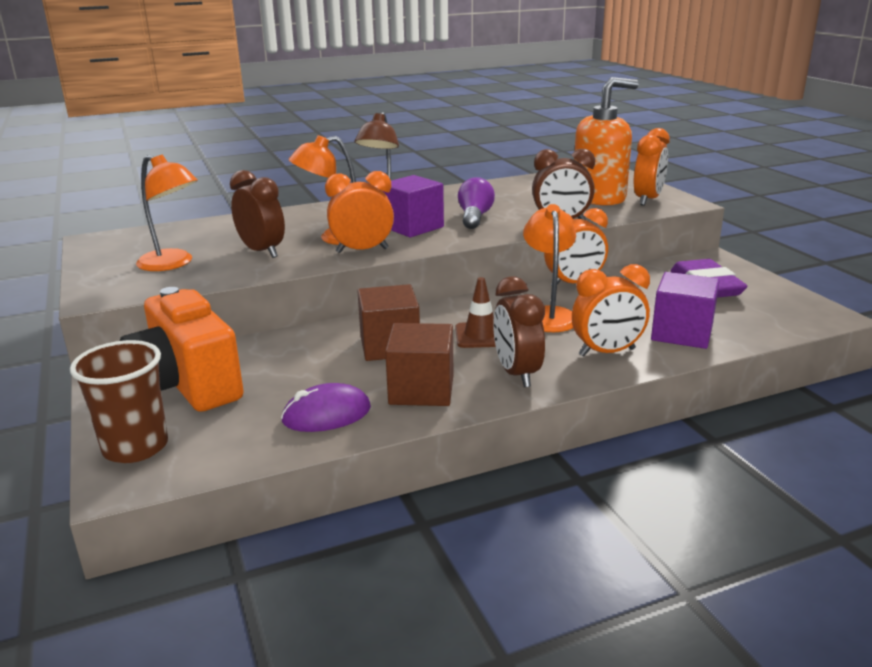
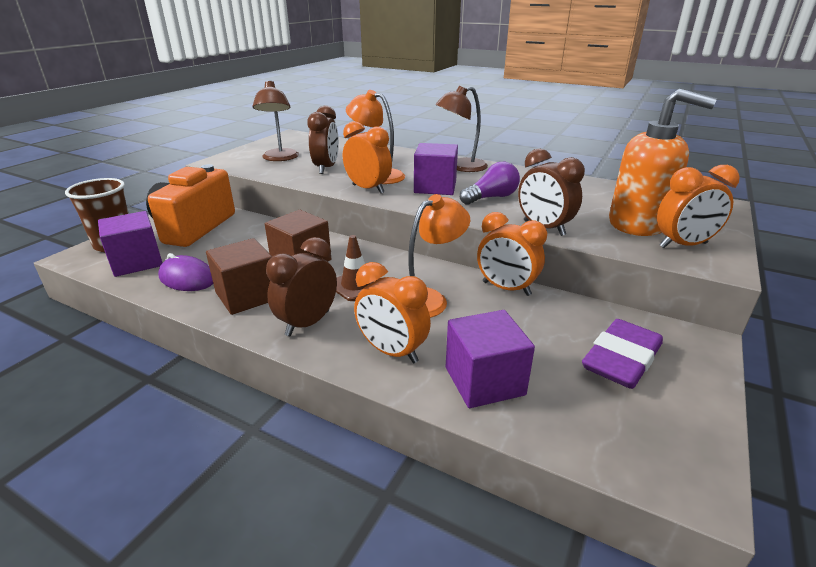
camera: 50 degrees right, 5 degrees up
(173, 264) = (280, 158): orange lamp -> brown lamp
(224, 439) = (137, 262): none -> purple cube

